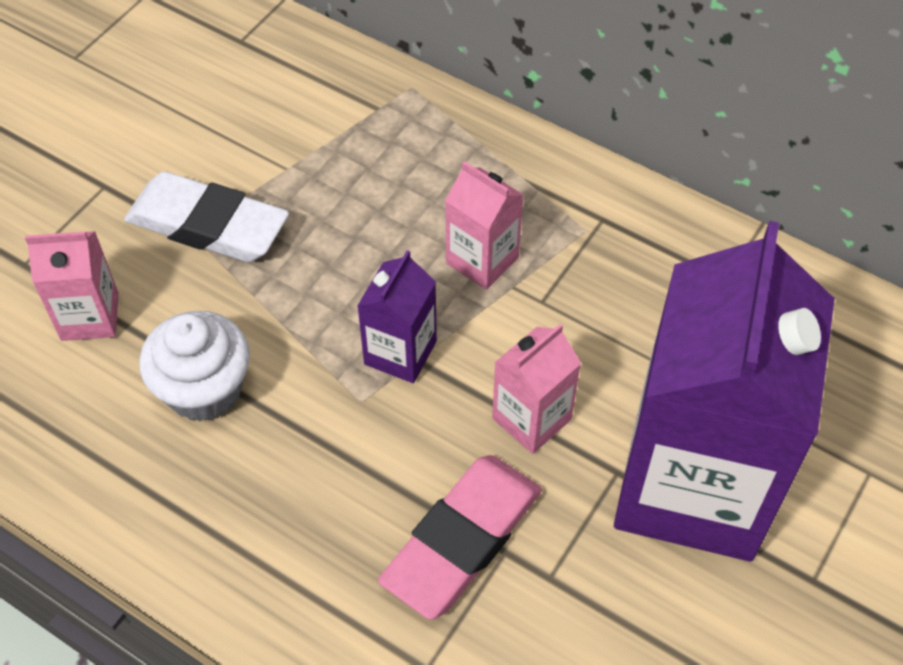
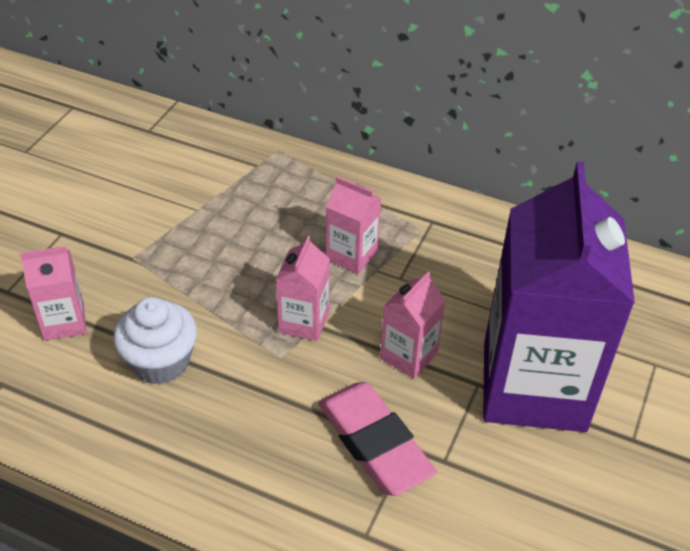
camera: 10 degrees left, 10 degrees down
(208, 225) = (144, 252): white eraser -> none
(400, 353) = (304, 322): purple carton -> pink carton
(462, 540) = (374, 443): pink eraser -> pink eraser turned 60 degrees counterclockwise

